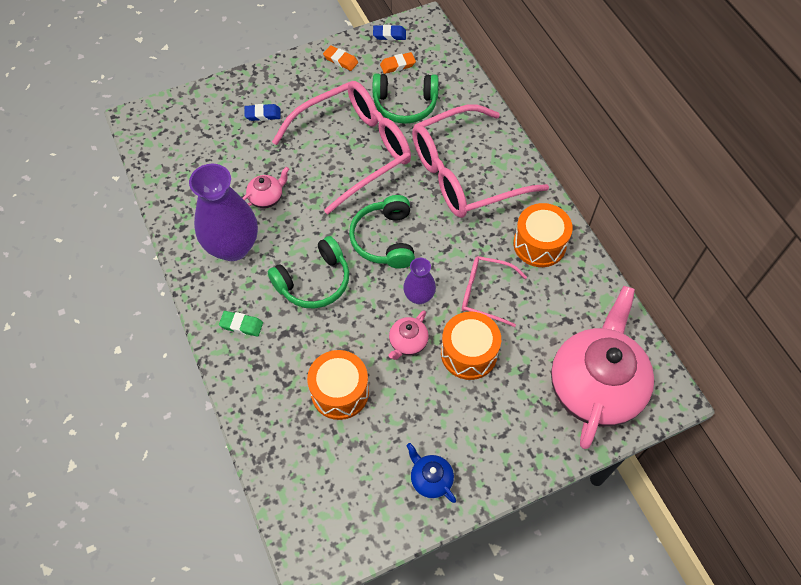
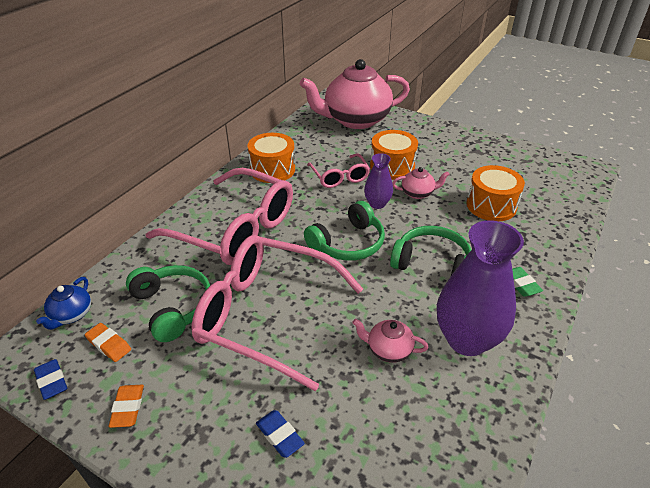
camera: 125 degrees left, 20 degrees down
(430, 479) = (485, 150): blue teapot -> blue teapot (71, 315)

